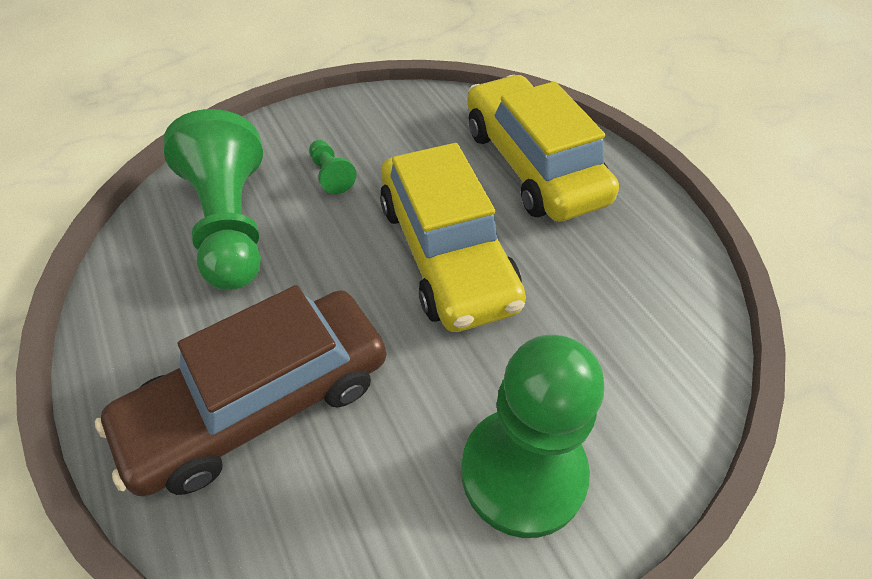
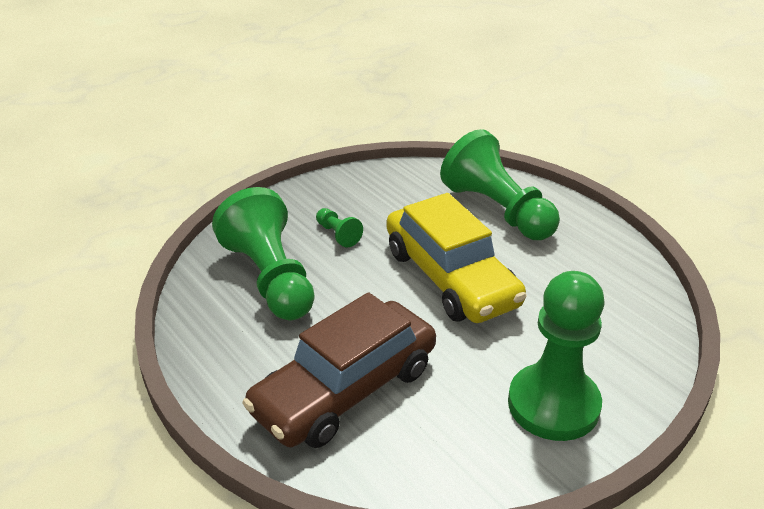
camera: 10 degrees left, 15 degrees down
(533, 164) = (498, 210): yellow car -> green pawn

